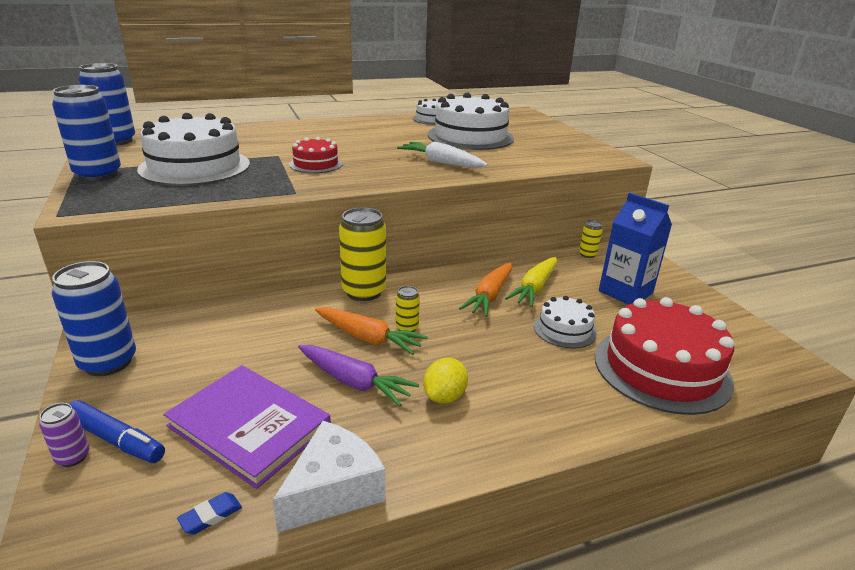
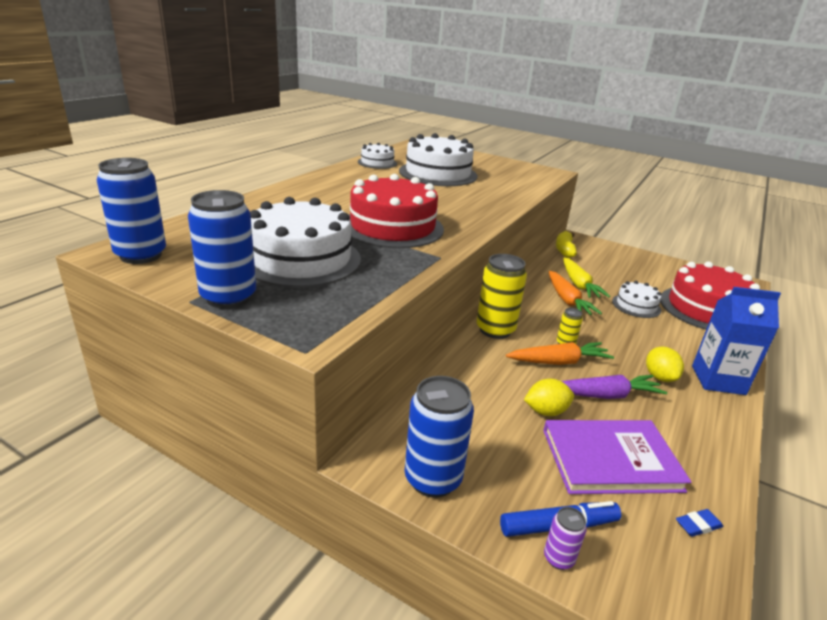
camera: 40 degrees left, 0 degrees up
(211, 516) = (698, 525): blue eraser -> blue eraser turned 60 degrees clockwise
(275, 366) = (546, 411): none -> yellow lemon
(316, 164) = (392, 227): red cake -> red cake, size x1.93
(334, 490) = (715, 465): white cheese -> none
(441, 163) = (471, 201): white carrot -> none
(587, 254) = (564, 250): yellow can -> yellow banana
(625, 292) = (621, 269): blue carton -> blue carton (718, 380)

